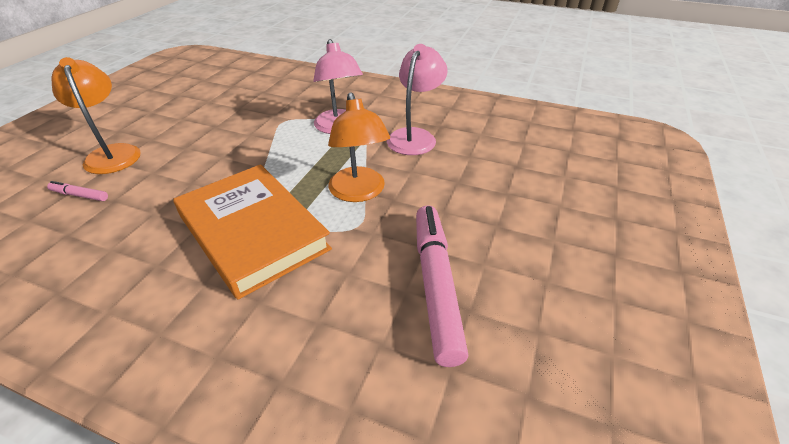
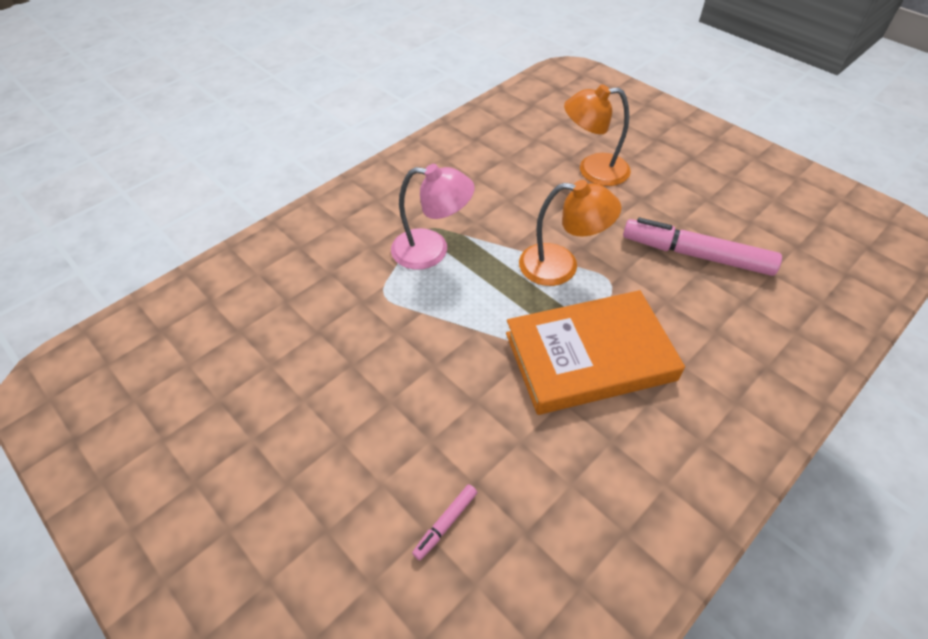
camera: 65 degrees left, 10 degrees up
(112, 153) = (354, 488): orange lamp -> orange lamp (593, 170)
(415, 136) = (485, 200): pink lamp -> none

